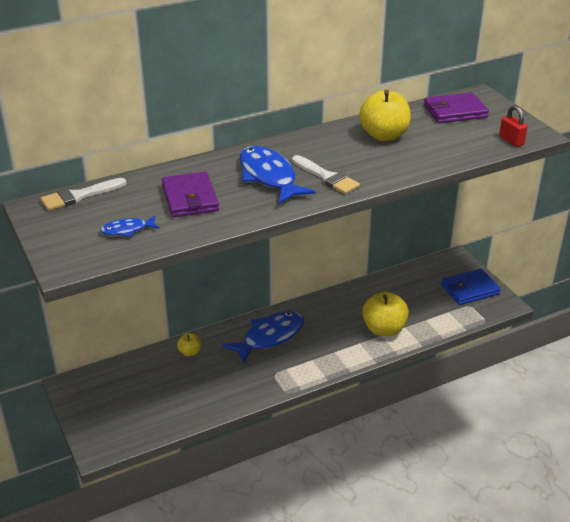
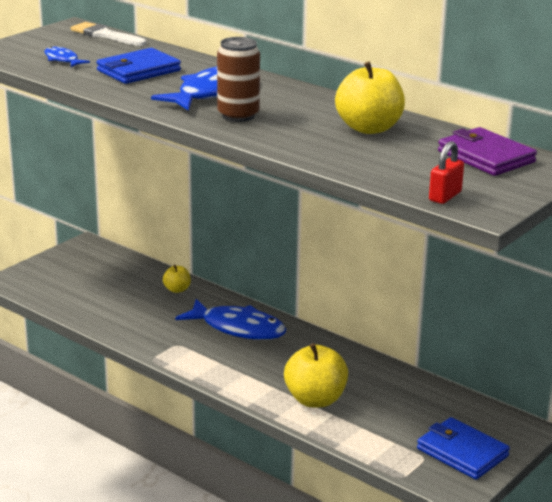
camera: 65 degrees right, 10 degrees down
(190, 198) = (138, 70): purple wallet -> blue wallet
(327, 177) = (238, 115): white brush -> brown can

